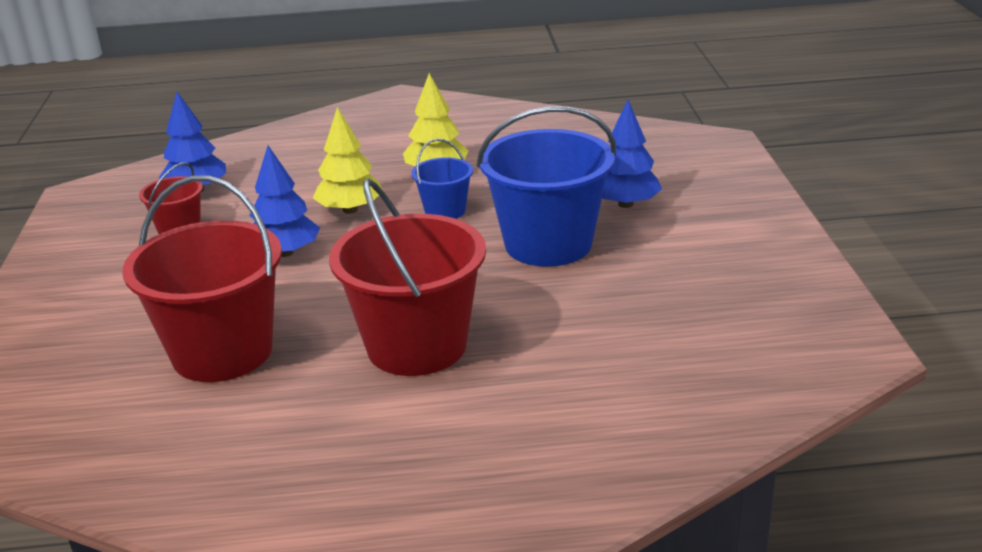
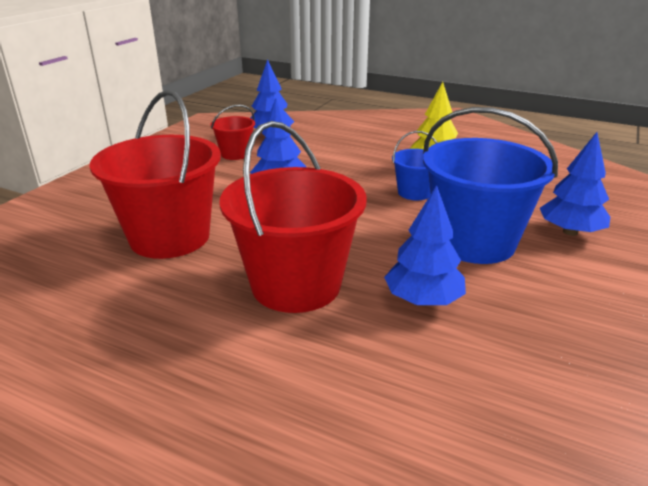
camera: 30 degrees right, 0 degrees up
(350, 210) = (349, 172): yellow tree -> none
(547, 314) = (423, 300): none -> blue tree

